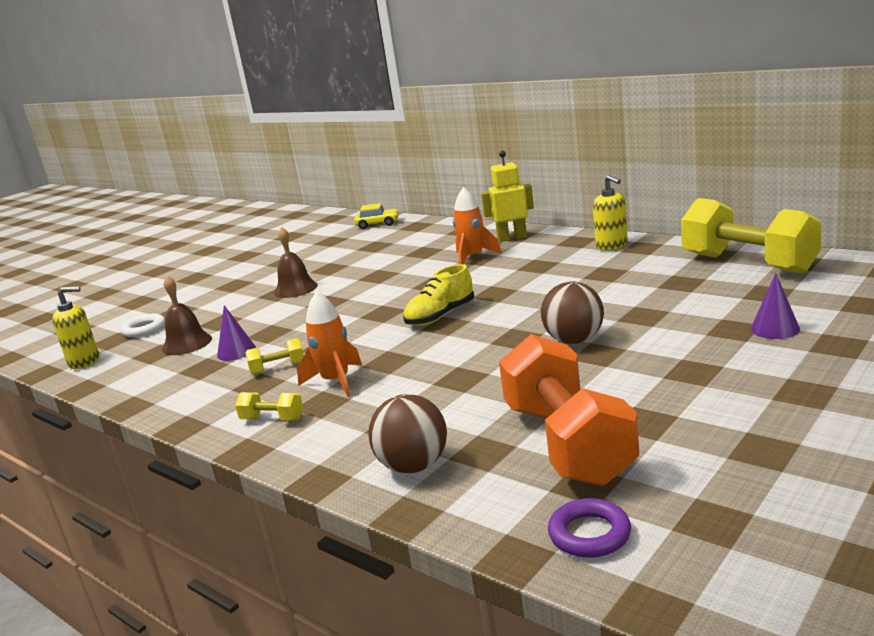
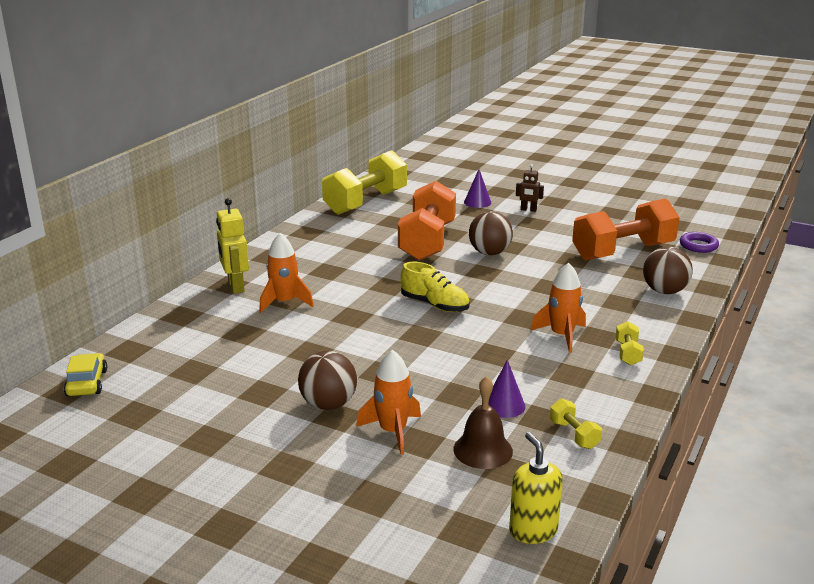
camera: 105 degrees left, 5 degrees up
(144, 329) = (434, 508): white ring -> none
(241, 312) = (393, 431): none -> orange rocket
(278, 368) = (540, 370): yellow dumbbell -> yellow dumbbell (574, 435)
(295, 289) = (328, 404): brown bell -> brown ball
(612, 246) = (295, 243): yellow soap dispenser -> none
(614, 304) = (427, 241): none -> orange dumbbell
(751, 368) = (528, 210): none -> brown robot

